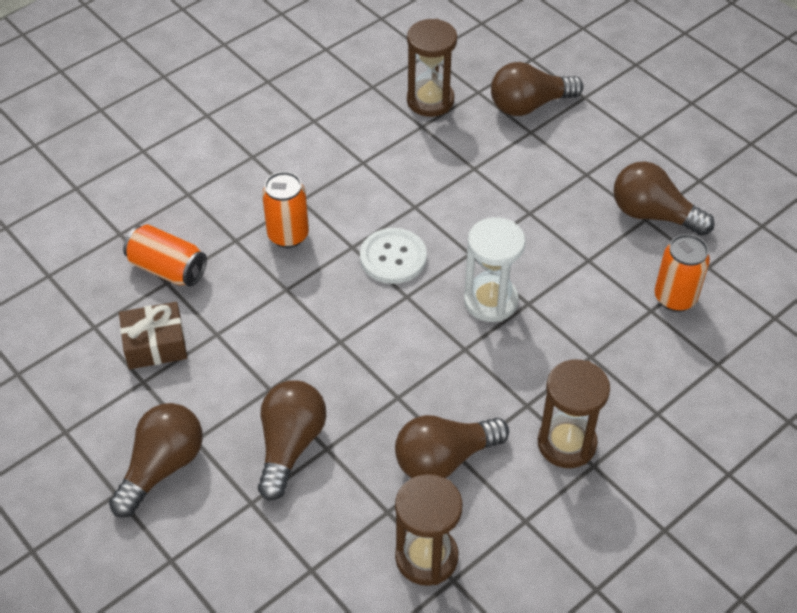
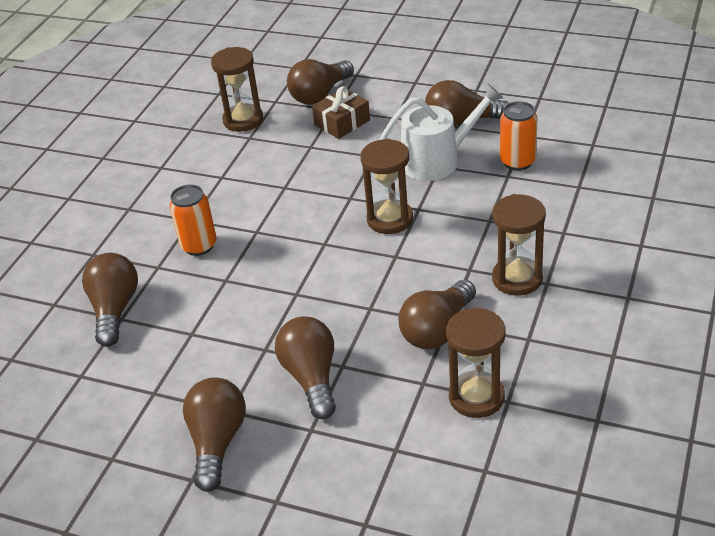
camera: 25 degrees left, 10 degrees down
(155, 344) = (144, 363): brown gift -> brown gift (342, 122)
(167, 269) = (115, 309): orange can -> brown light bulb
(393, 257) = (294, 225): white button -> none
(490, 301) = (390, 219): white hourglass -> brown hourglass
(591, 252) = (437, 160): none -> white watering can

